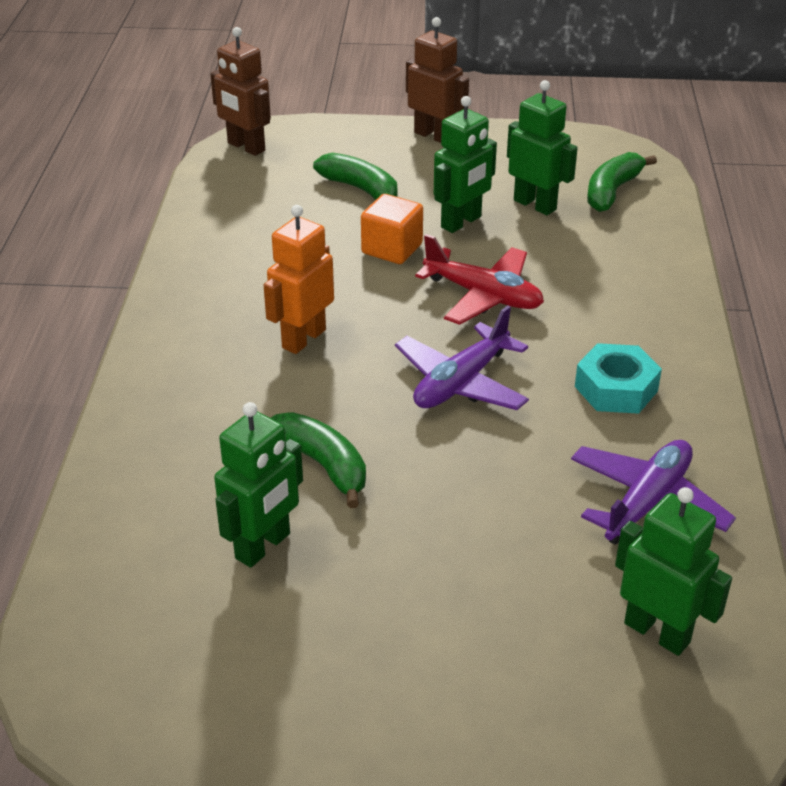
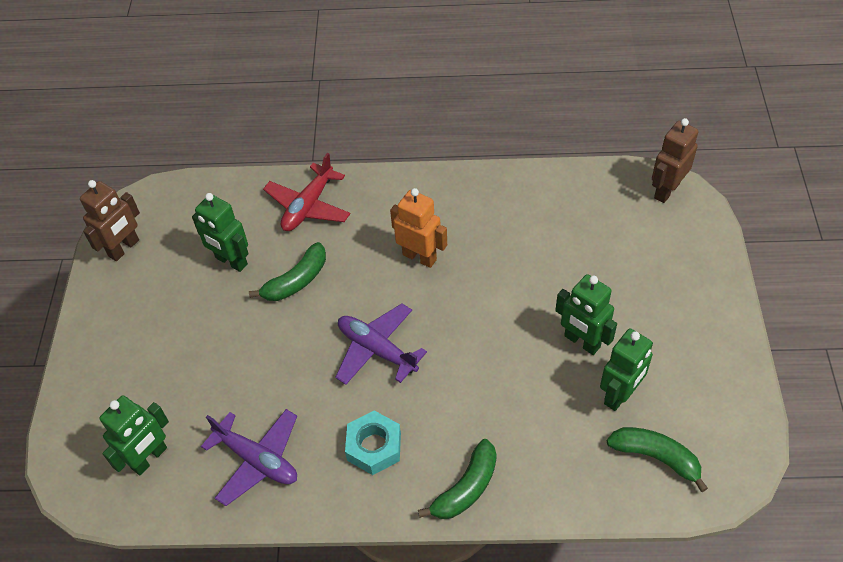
camera: 90 degrees right, 15 degrees up
(361, 189) = (618, 271): green banana -> green banana (466, 488)
(392, 249) = (535, 298): orange cube -> none
(434, 136) = (721, 315): brown robot -> brown robot (124, 248)
(483, 296) = (480, 360): red plane -> red plane (308, 206)

